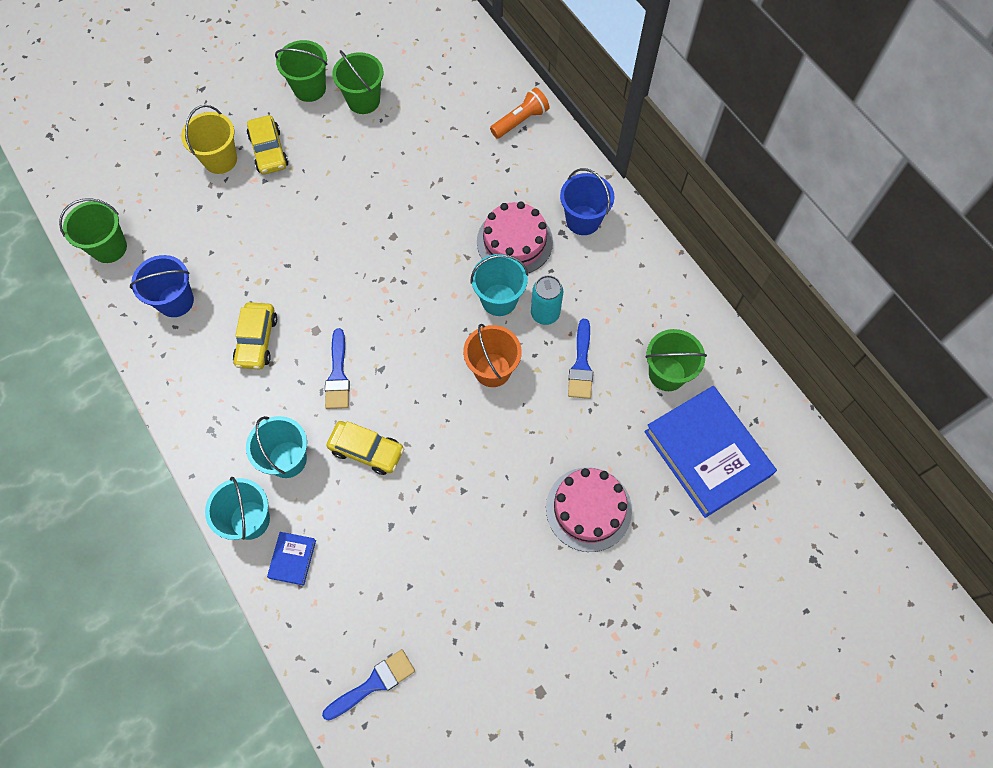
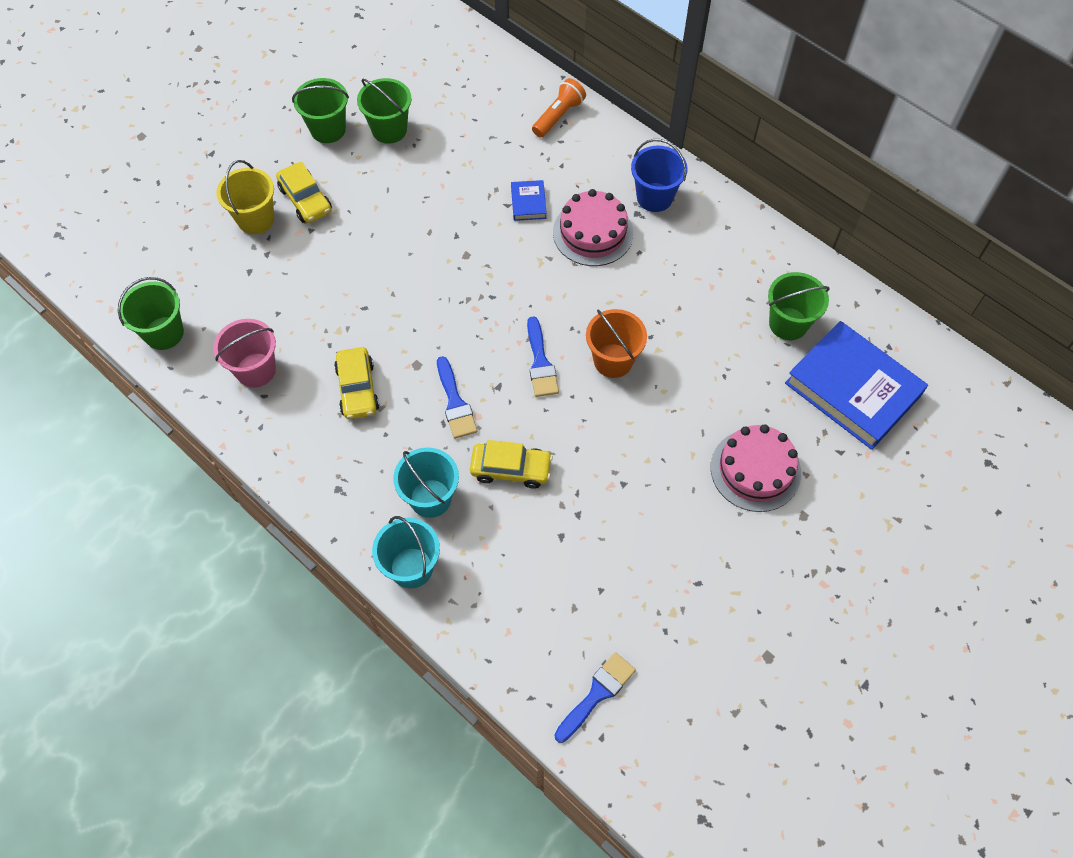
camera: 15 degrees left, 5 degrees down
(175, 301) = (256, 370): blue bucket -> pink bucket
(292, 559) = (470, 594): blue book -> blue book (528, 203)
(499, 300) = (596, 292): turquoise bucket -> none
(545, 314) = (647, 295): turquoise can -> none
(581, 365) = (700, 335): blue brush -> blue brush (540, 363)

